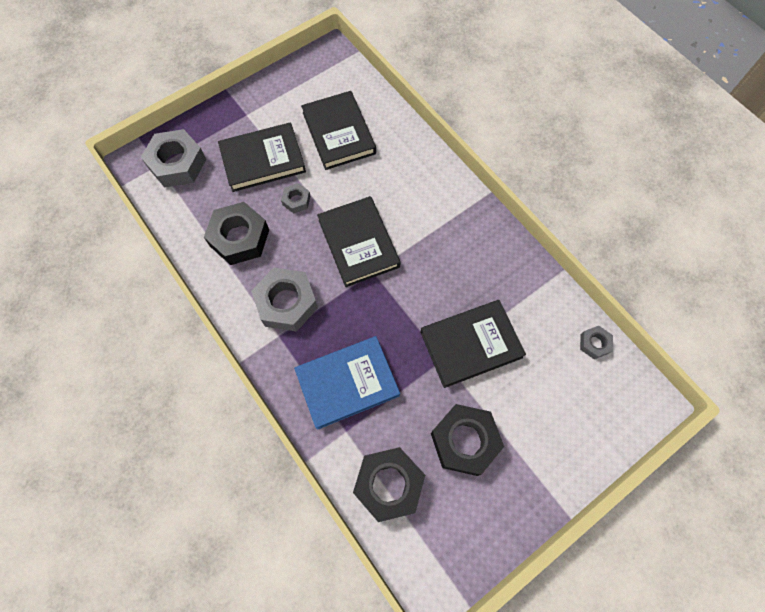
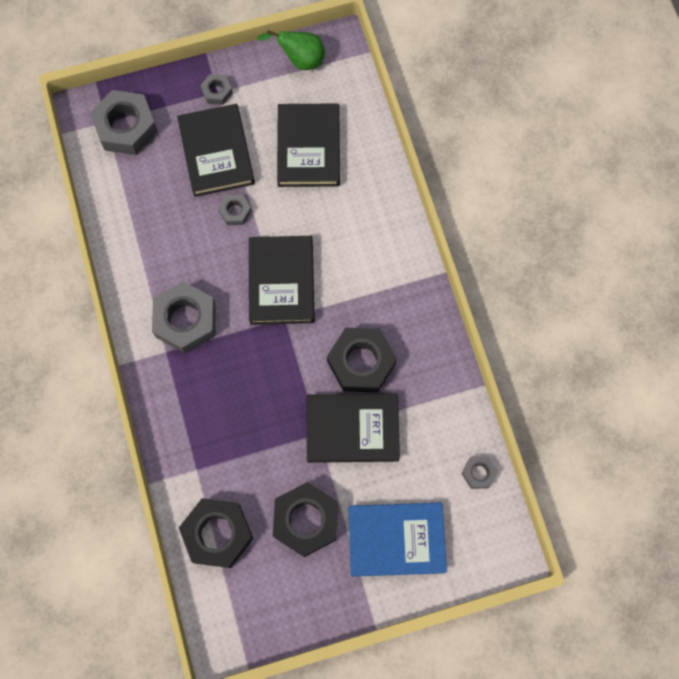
camera: 20 degrees right, 5 degrees up
(239, 238) = (162, 234): black nut -> black nut (361, 362)
(246, 114) = (217, 92): none -> grey nut
(263, 160) = (216, 152): black book -> black book turned 75 degrees clockwise
(305, 72) = (300, 60): none -> green pear
(347, 383) = (215, 423): blue book -> blue book (396, 539)

